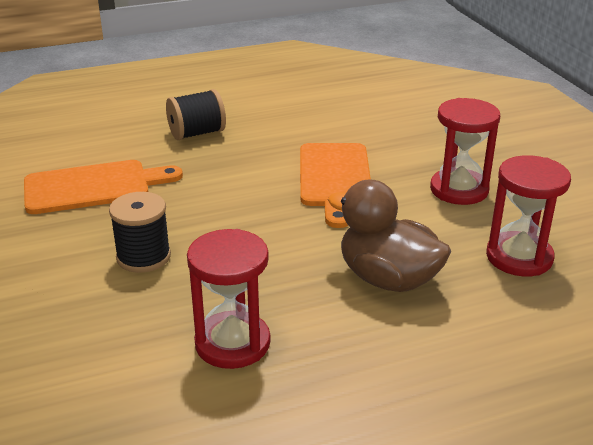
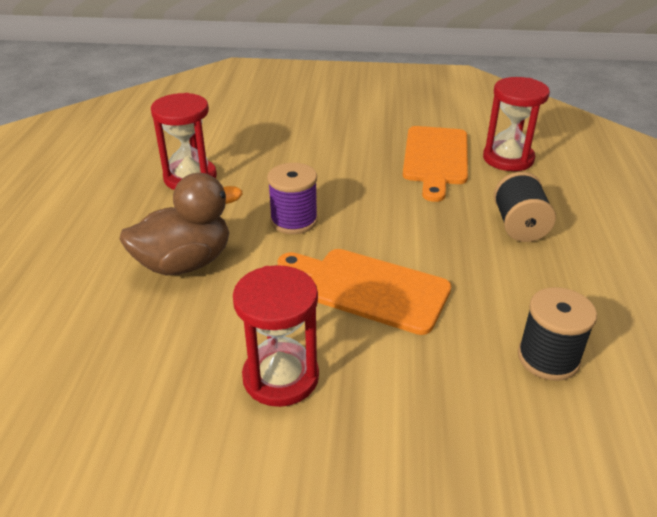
camera: 115 degrees right, 5 degrees up
(143, 257) = (316, 164): black spool -> black spool (548, 358)
(269, 238) = (294, 221): none -> purple spool
(519, 257) = (131, 360): red hourglass -> red hourglass (508, 158)

